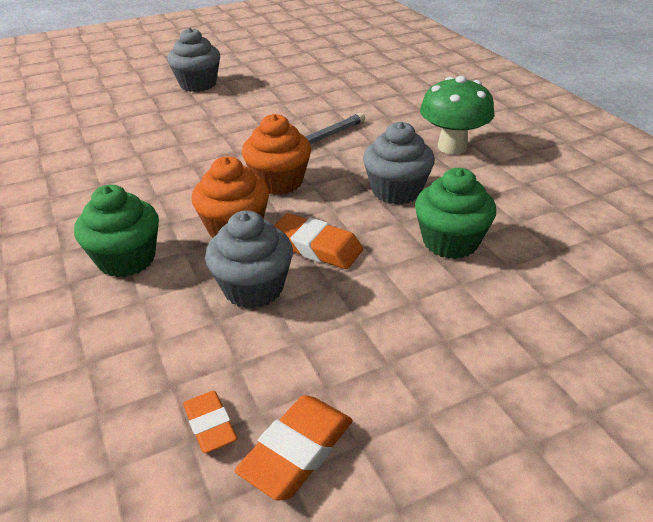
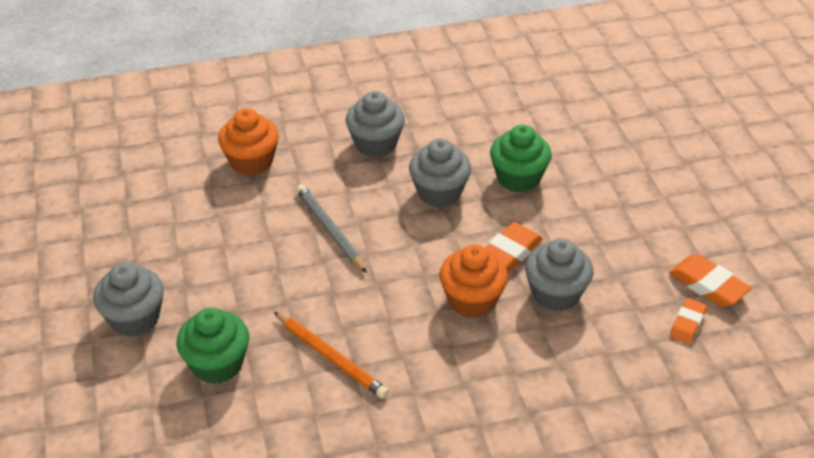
camera: 80 degrees left, 5 degrees up
(126, 259) = (502, 374): green cupcake -> green cupcake (217, 364)
(156, 162) = (331, 357): none -> orange pencil
(210, 425) = (687, 324): orange eraser -> orange eraser turned 45 degrees counterclockwise
(279, 182) = (401, 265): orange cupcake -> orange cupcake (251, 162)
(452, 147) = (375, 144): green mushroom -> grey cupcake

